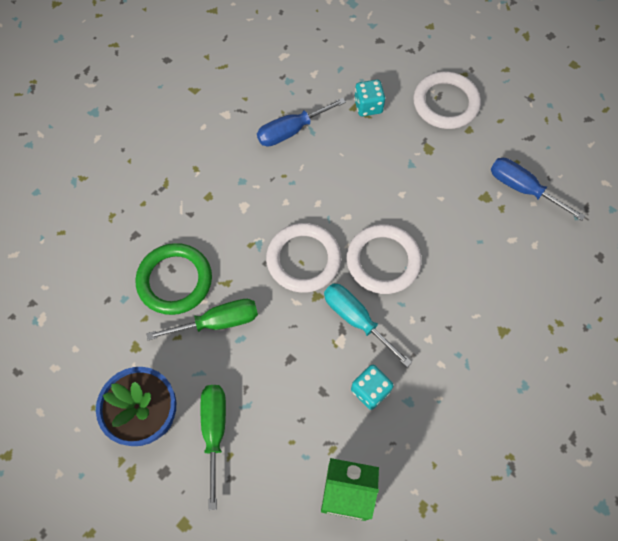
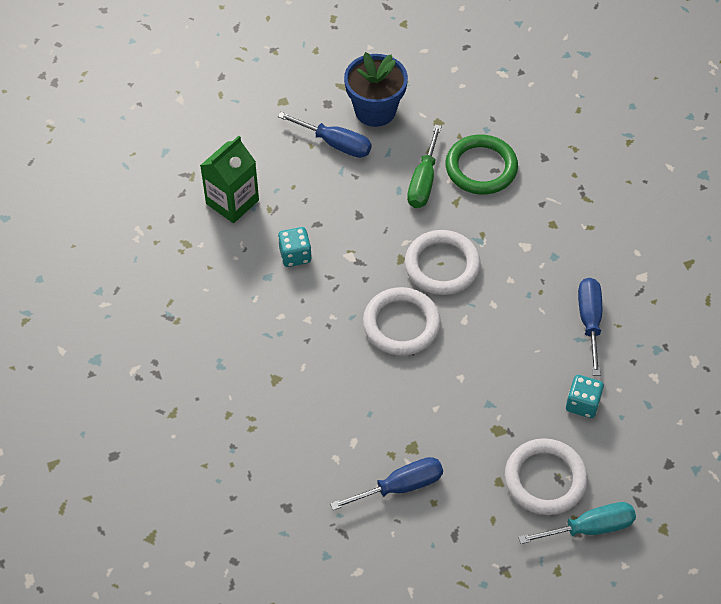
camera: 120 degrees right, 10 degrees down
(215, 431) = (335, 144): green screwdriver -> blue screwdriver
(356, 319) = (361, 276): turquoise screwdriver -> turquoise screwdriver (590, 528)

